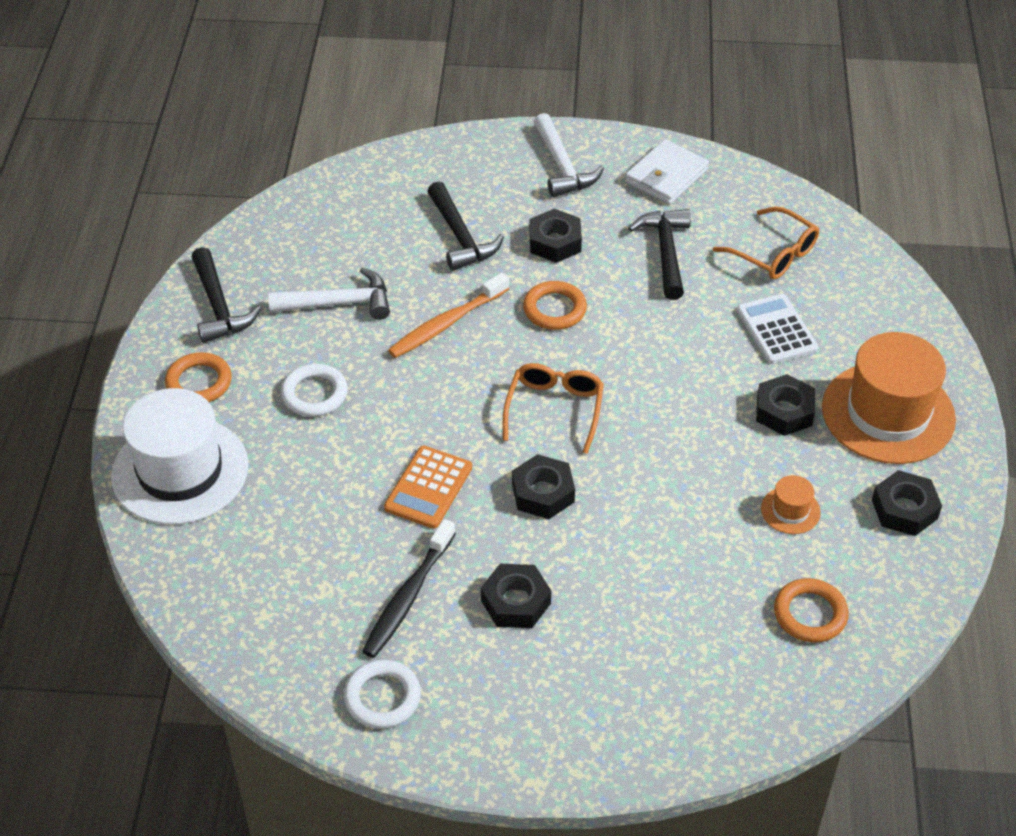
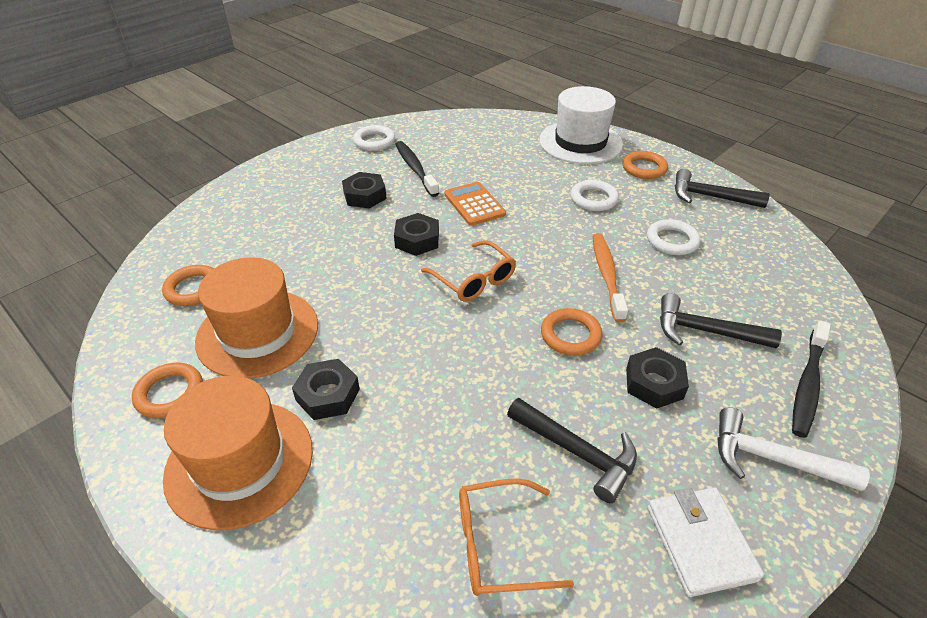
camera: 130 degrees right, 5 degrees down
(339, 303) = (672, 241): white hammer -> white ring
(465, 169) = (807, 384): none -> black toothbrush
(776, 330) = (405, 460): white calculator -> none
(790, 510) = (258, 333): orange hat -> orange hat, size x2.34
(904, 509) = (170, 393): black nut -> orange ring

